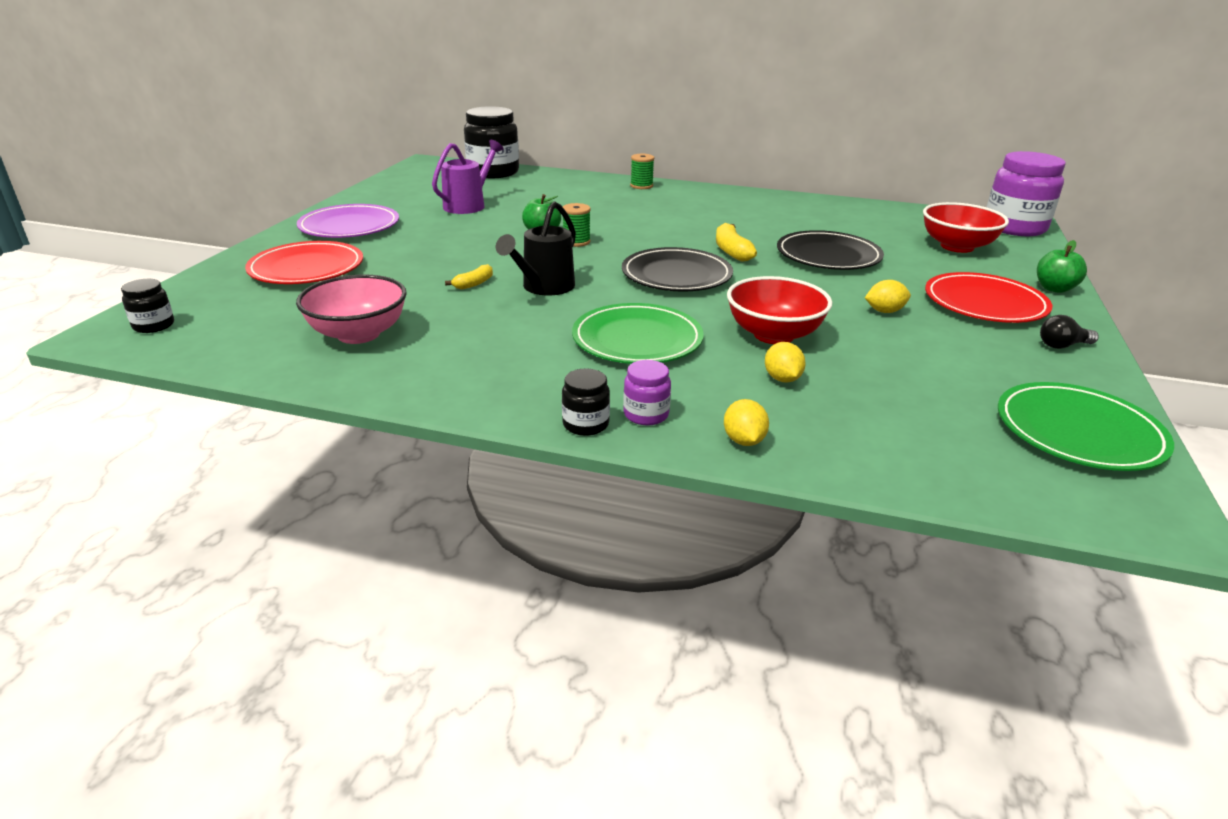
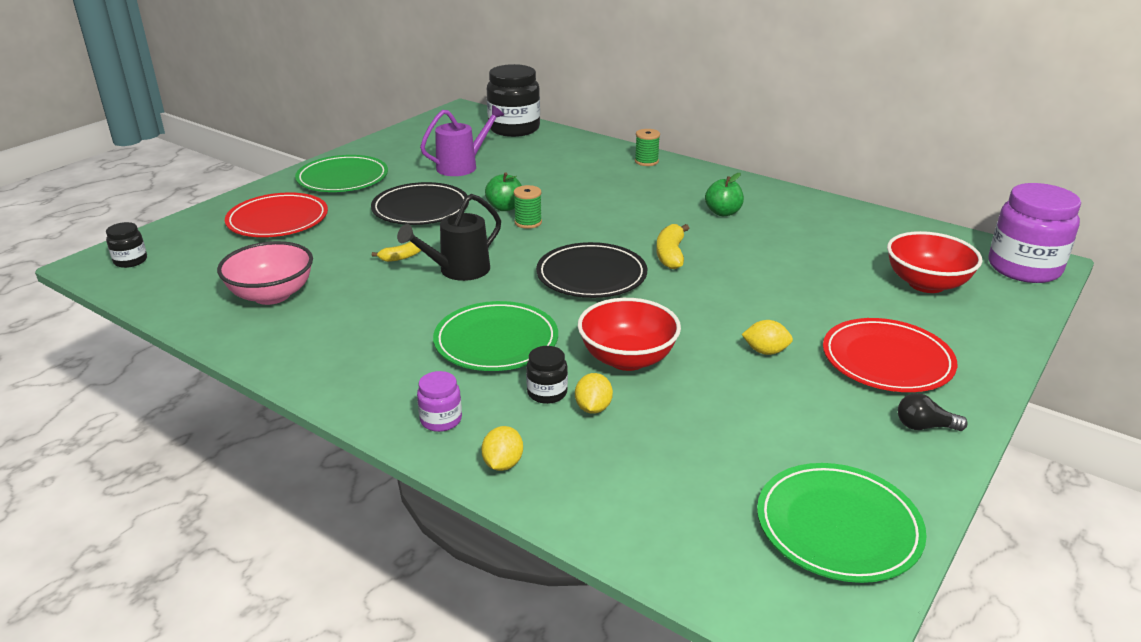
camera: 20 degrees right, 0 degrees up
(349, 226) = (342, 178): purple plate -> green plate
(585, 424) = (384, 419): black jar -> black jar (547, 393)
(828, 256) = (767, 275): black plate -> black plate (420, 209)
(1054, 288) = (989, 355): green apple -> green apple (723, 212)

